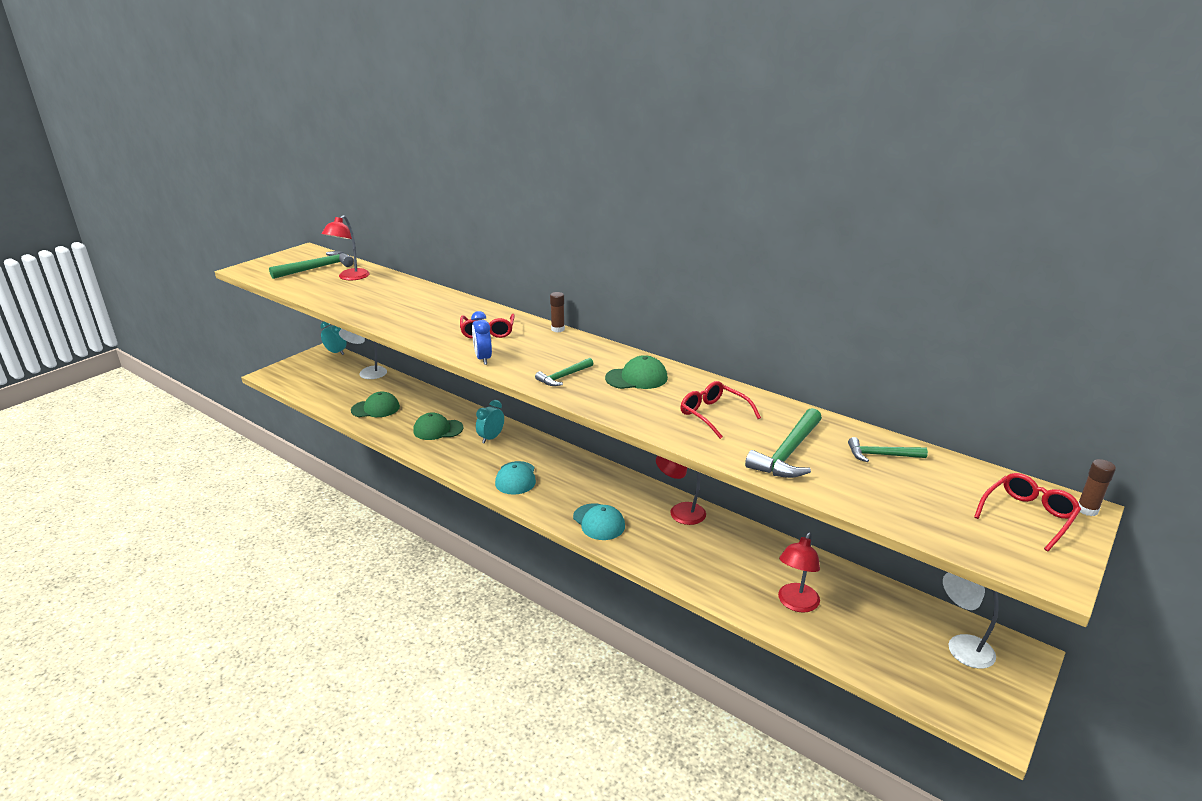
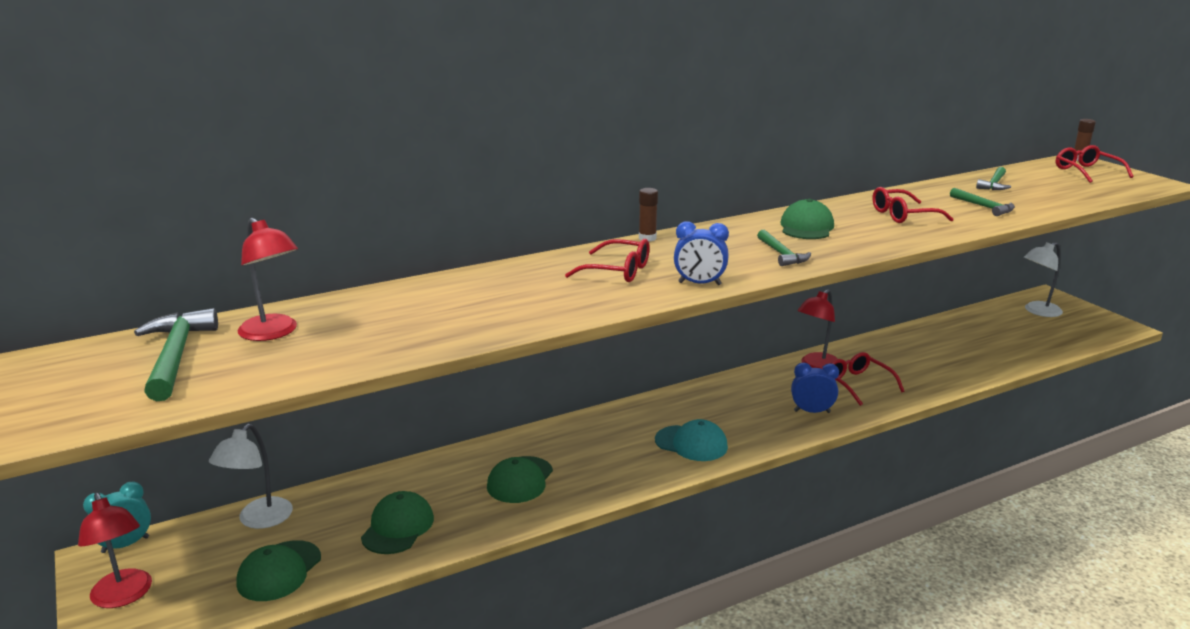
camera: 65 degrees left, 5 degrees down
(329, 391) = (279, 571): none -> green cap
(491, 438) = (580, 443): turquoise clock -> none
(599, 522) = (812, 411): turquoise cap -> blue clock
(665, 538) = (857, 384): none -> red glasses
(788, 453) = (984, 207): green hammer -> green hammer, size x0.61
(795, 604) = (975, 353): red lamp -> red lamp (124, 596)

